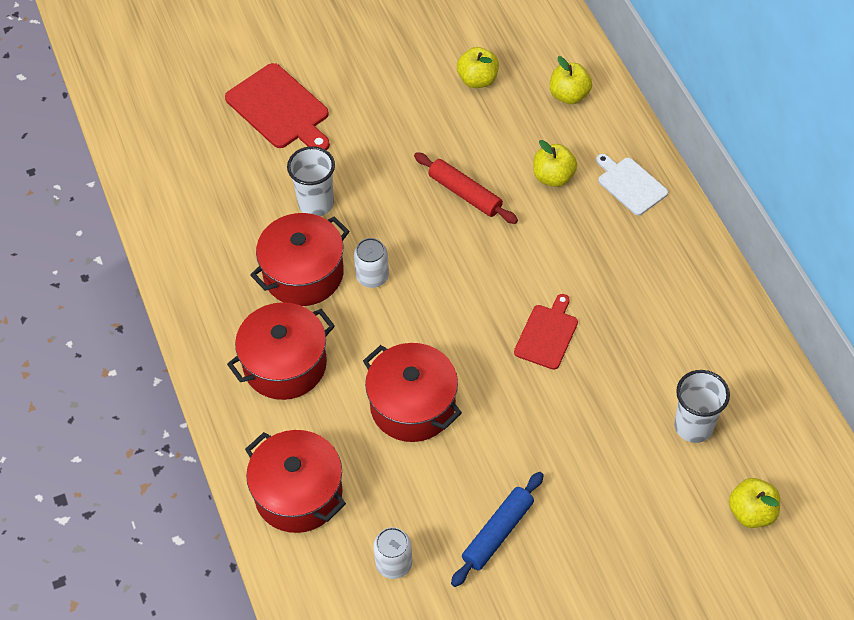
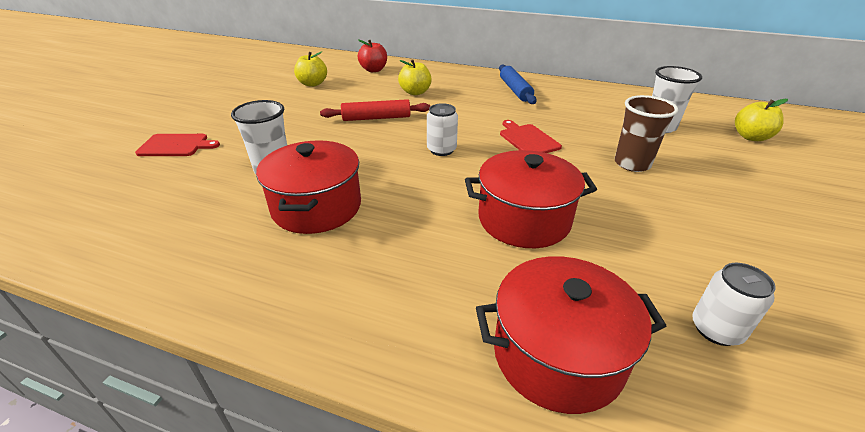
camera: 50 degrees left, 20 degrees down
(279, 109) = (176, 145): red cutting board -> red cutting board, size x0.63
(285, 364) = (385, 269): red pot -> none
(372, 277) = (376, 178): white can -> white can (441, 150)
(498, 533) = (710, 241): blue rolling pin -> blue rolling pin (515, 90)
(569, 95) = (374, 70): yellow apple -> red apple
(580, 436) = (632, 164): none -> brown cup
(630, 184) = (457, 79): white cutting board -> none

